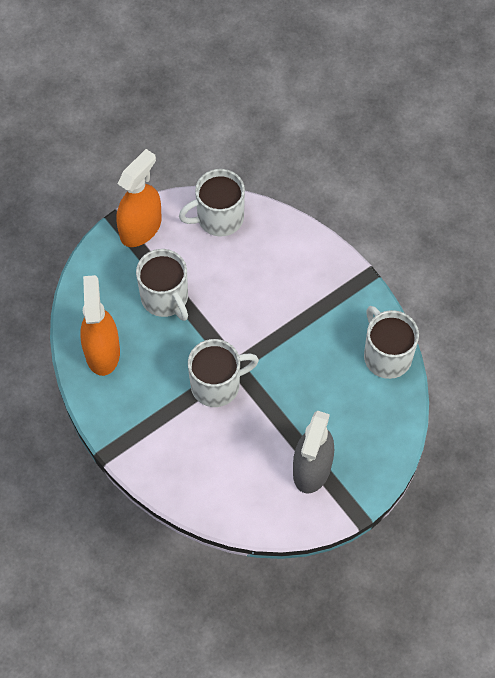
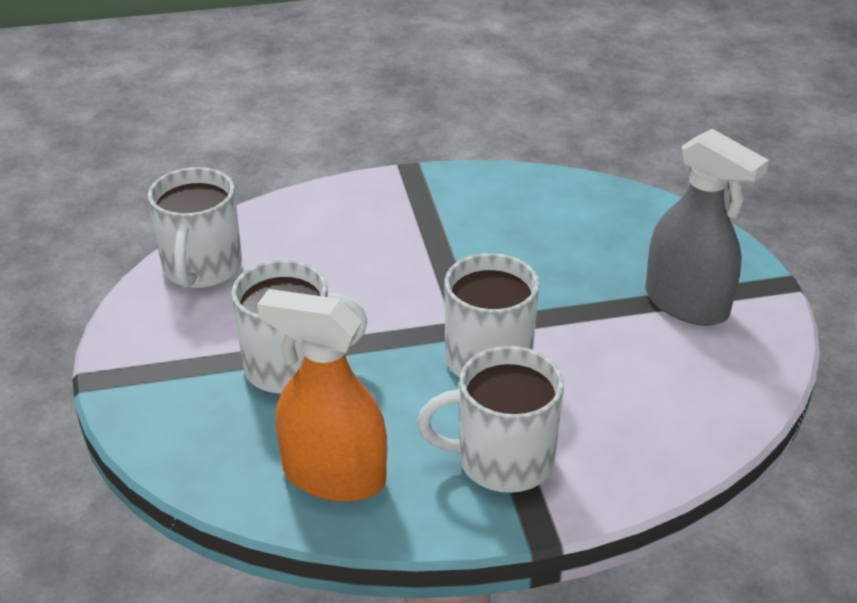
camera: 65 degrees left, 25 degrees down
(141, 228) = (139, 354): orange spray bottle -> none
(386, 355) = (542, 188): white mug -> white mug (502, 460)

